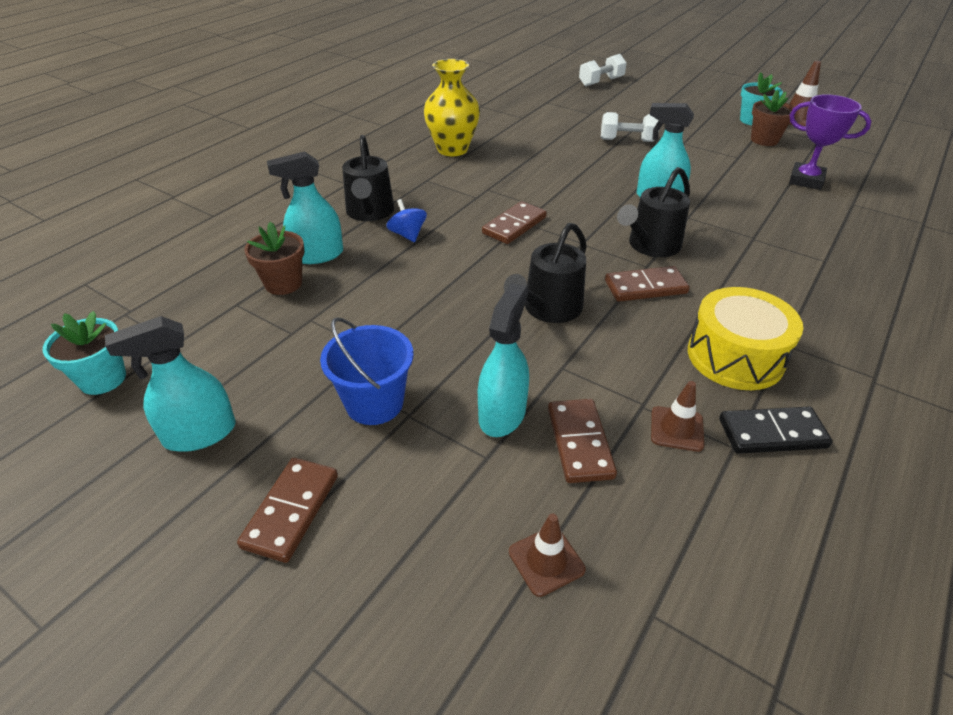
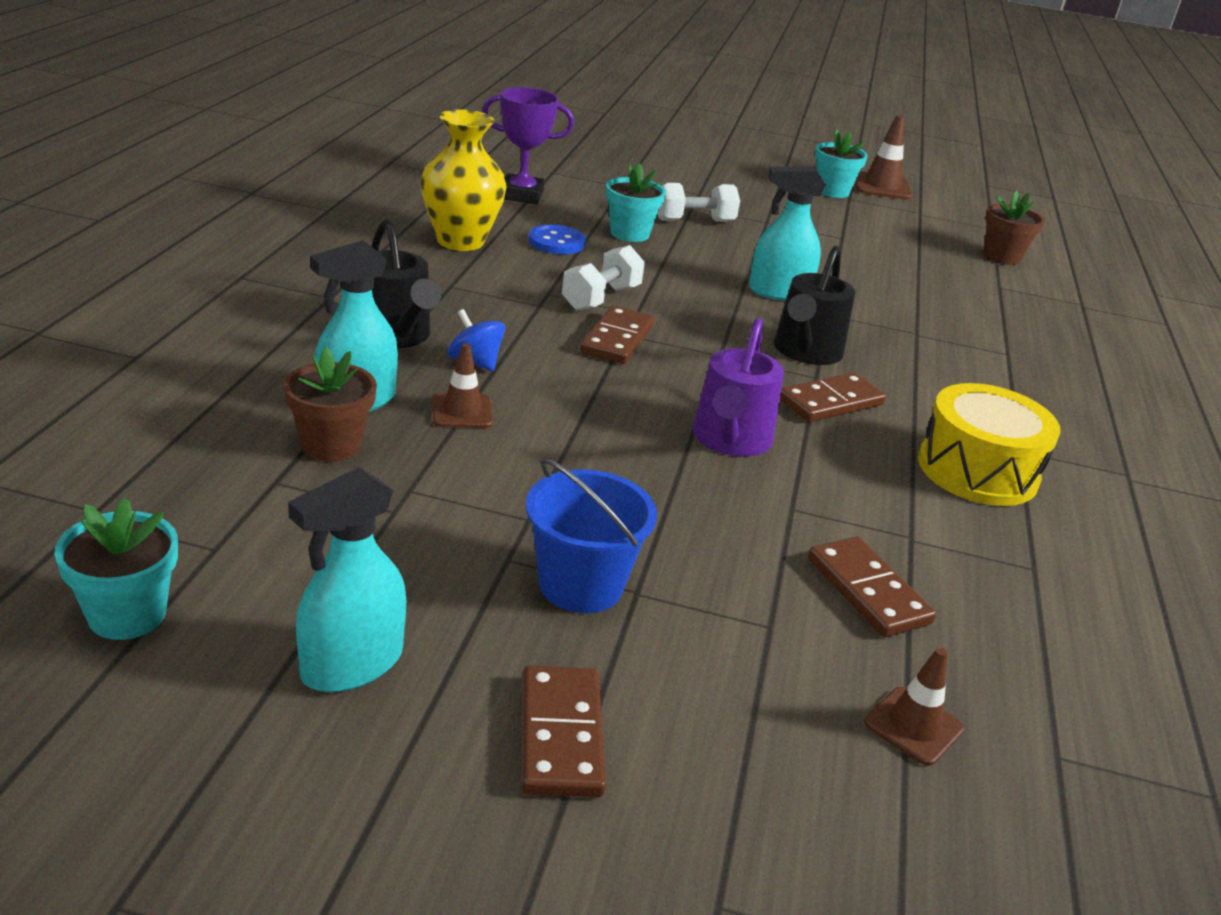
camera: 25 degrees left, 10 degrees down
(502, 414) = (755, 573): turquoise spray bottle -> none
(517, 152) = (556, 242): none -> blue button
(549, 308) = (730, 440): black watering can -> purple watering can
(573, 148) = (629, 233): none -> turquoise flower pot
(601, 82) = (610, 143): white dumbbell -> white dumbbell (601, 298)
(676, 429) = (964, 558): brown traffic cone -> brown traffic cone (462, 411)
(764, 140) = (860, 215): brown flower pot -> brown flower pot (1001, 257)
(772, 433) = (1063, 548): black domino -> none
(806, 180) = (934, 262): purple trophy -> purple trophy (521, 195)

